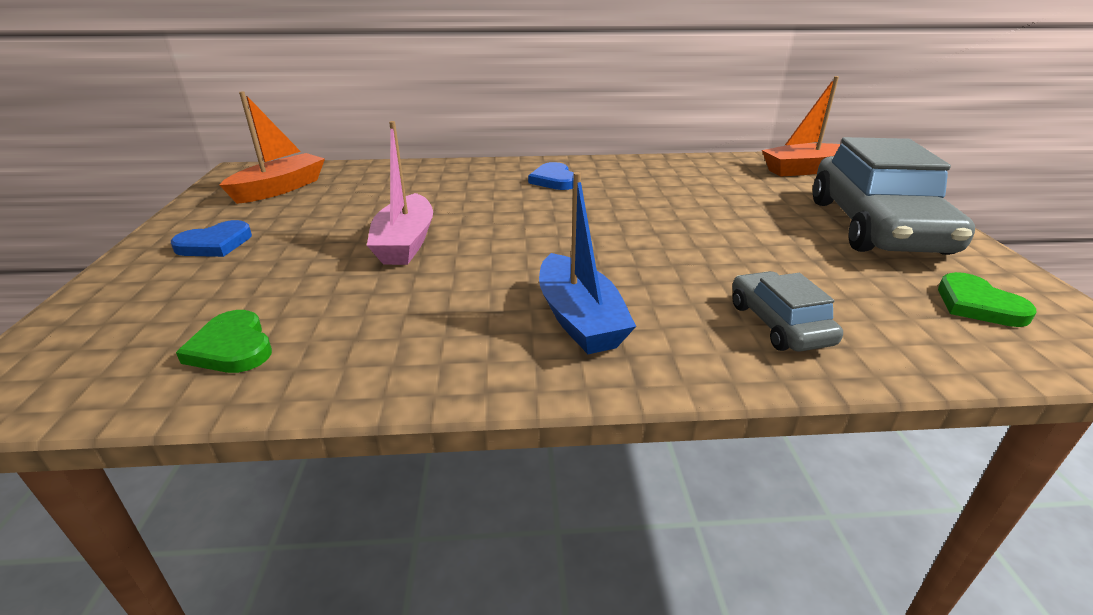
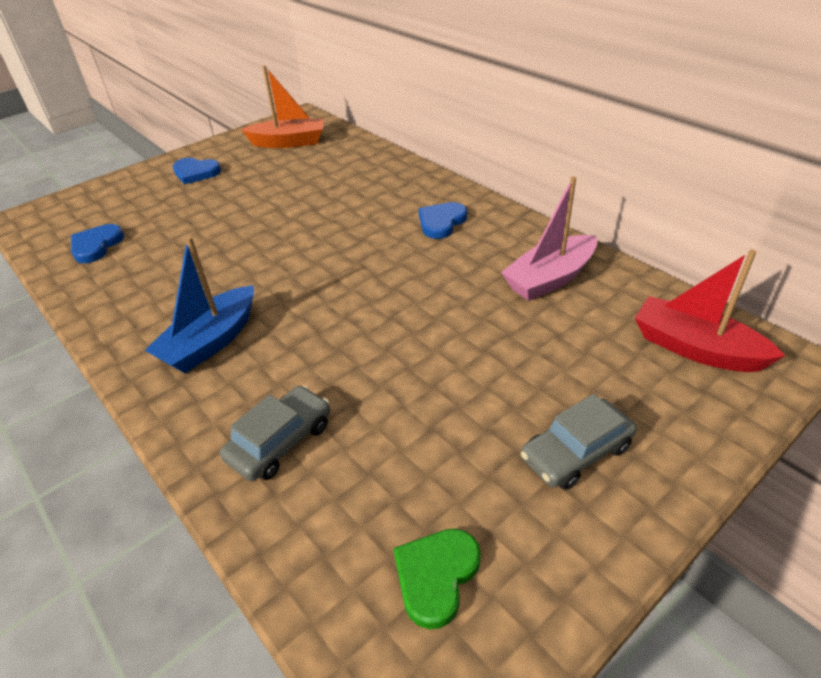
camera: 55 degrees right, 10 degrees up
(232, 347) = (96, 246): green heart -> blue heart
(405, 243) = (257, 225): pink boat -> pink boat (550, 278)
(803, 170) = (695, 348): orange boat -> red boat
(875, 226) = (576, 452): grey car -> grey car, size x0.49

